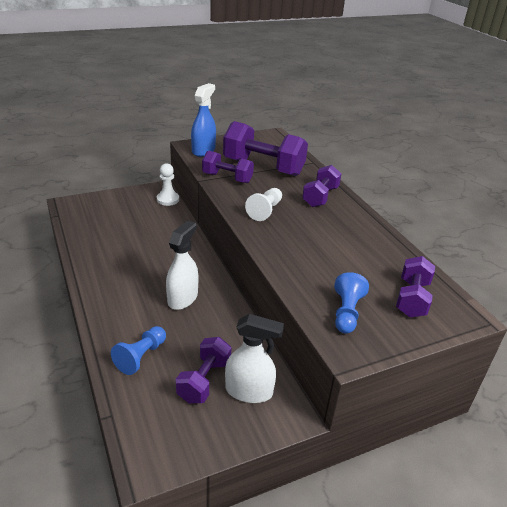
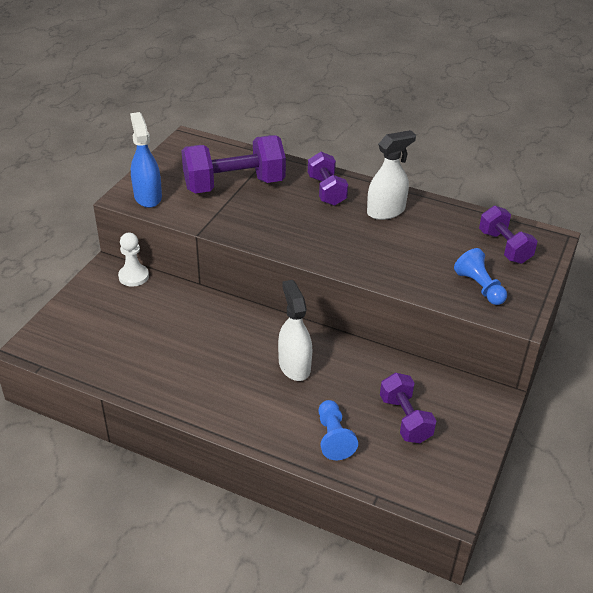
camera: 40 degrees left, 5 degrees up
(227, 178) = (219, 216): purple dumbbell -> none
(249, 391) = (445, 403): white spray bottle -> white spray bottle (386, 211)
(265, 211) = (302, 233): white pawn -> none

